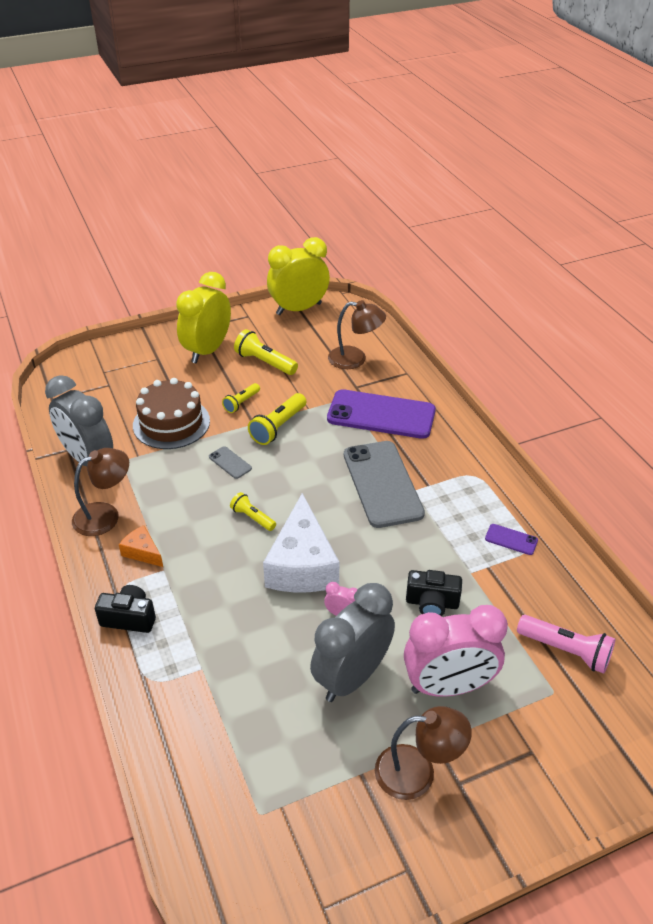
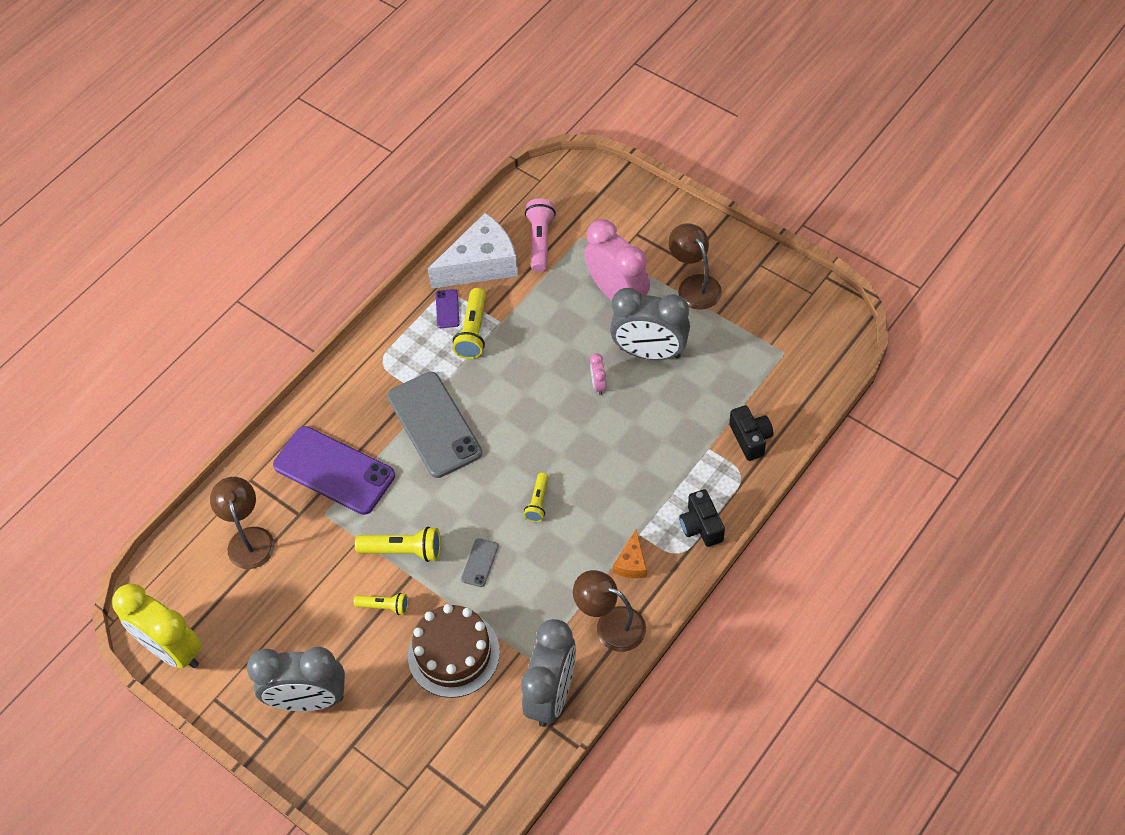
camera: 115 degrees left, 15 degrees up
(207, 350) = (309, 699): yellow clock -> grey clock
(265, 362) = (300, 625): yellow flashlight -> yellow flashlight (473, 331)
(302, 564) = (567, 437): white cheese -> white cheese (481, 264)
(381, 414) = (334, 471): purple phone -> purple phone turned 45 degrees counterclockwise
(382, 484) = (434, 425): grey phone -> grey phone turned 75 degrees counterclockwise
(432, 603) = (549, 333): black camera -> black camera (750, 439)

